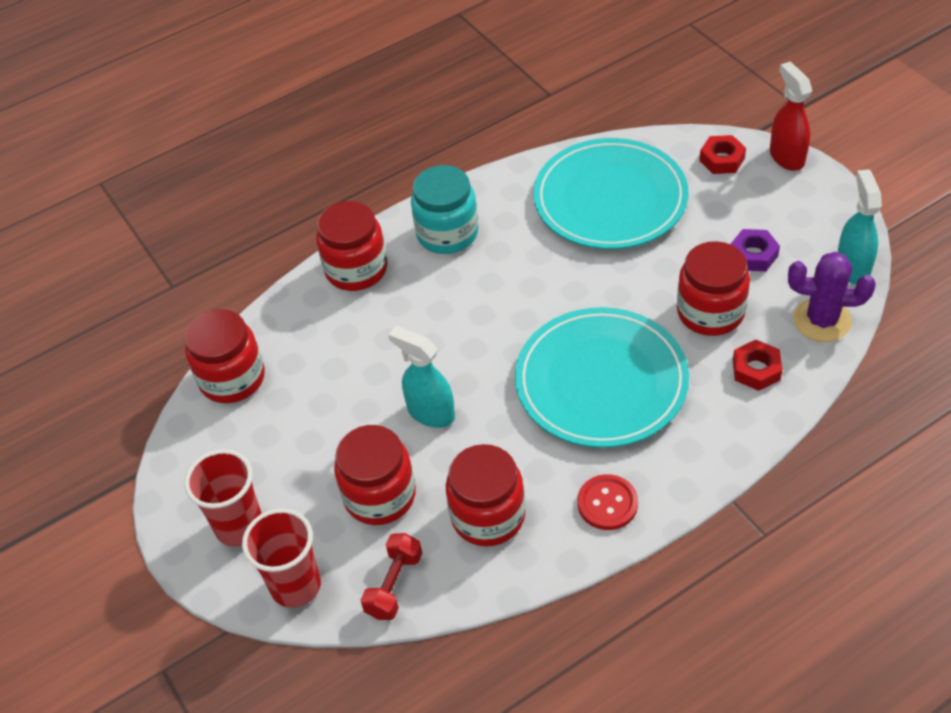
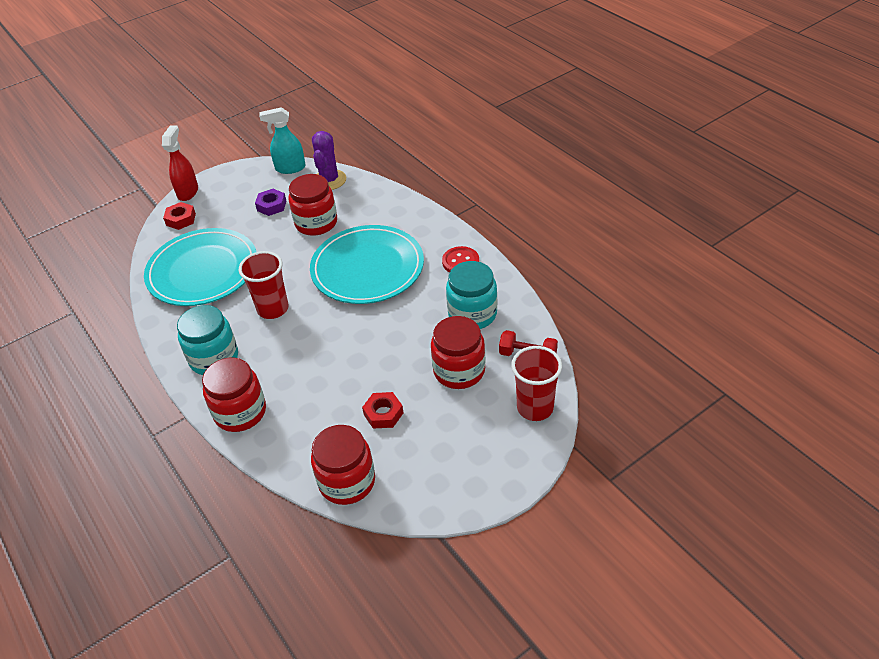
camera: 95 degrees left, 5 degrees down
(239, 526) = (489, 450): red cup -> red cup (273, 309)
(430, 412) = (388, 351): turquoise spray bottle -> none
(488, 516) = (472, 314): red jar -> turquoise jar
(756, 369) = (363, 205): red nut -> red nut (383, 414)
(786, 156) = (188, 192): red spray bottle -> red spray bottle turned 120 degrees clockwise

